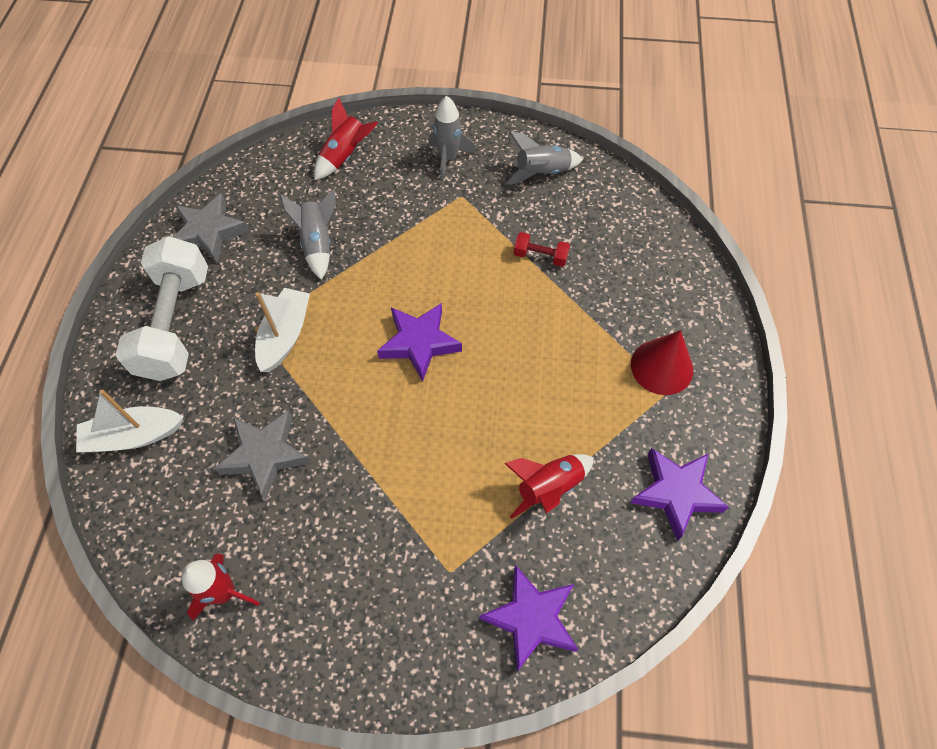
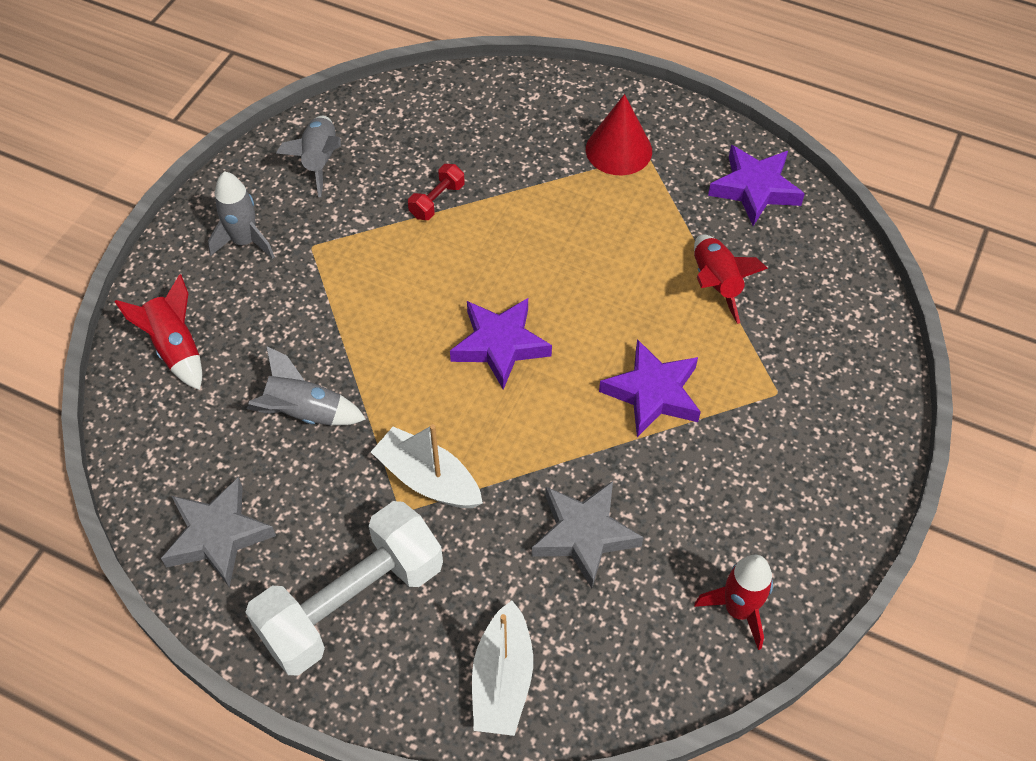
camera: 70 degrees left, 5 degrees down
(175, 324) = (352, 603): white dumbbell -> white dumbbell turned 60 degrees counterclockwise
(531, 619) = (843, 340): purple star -> purple star (653, 393)

